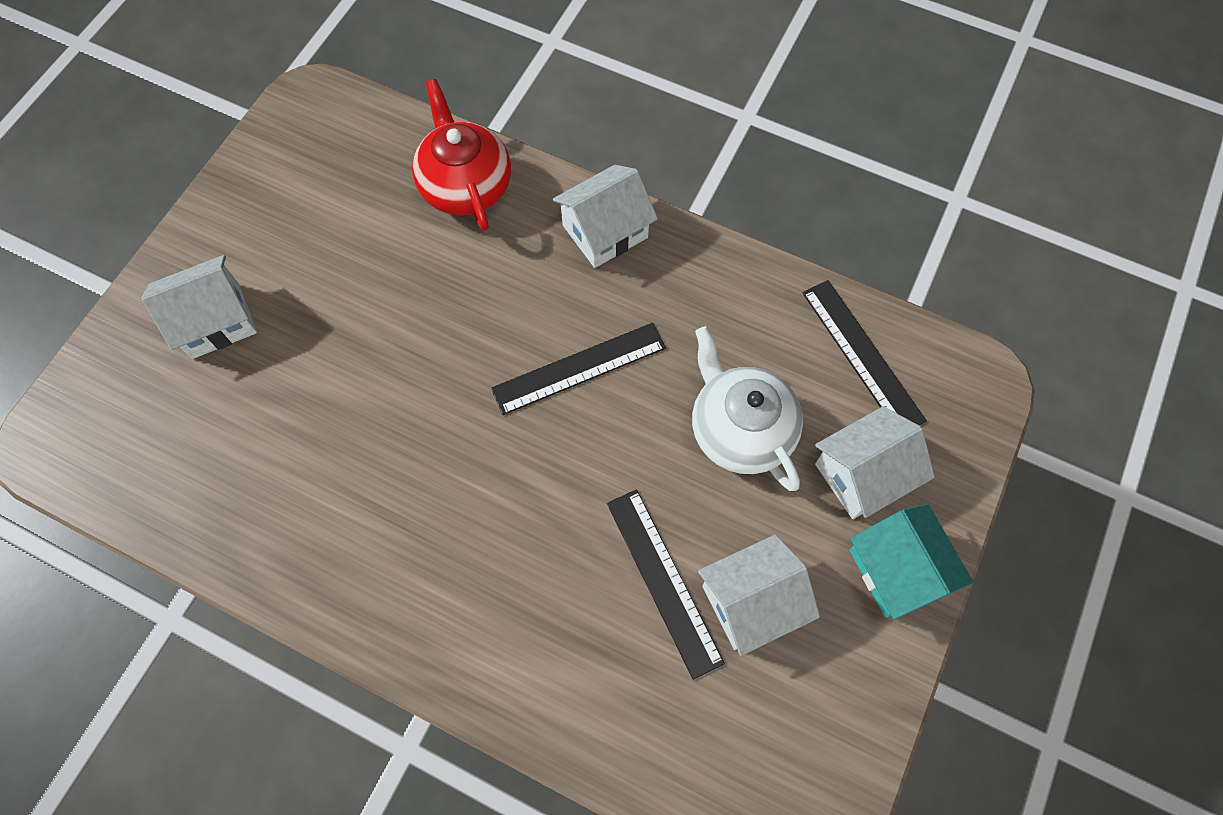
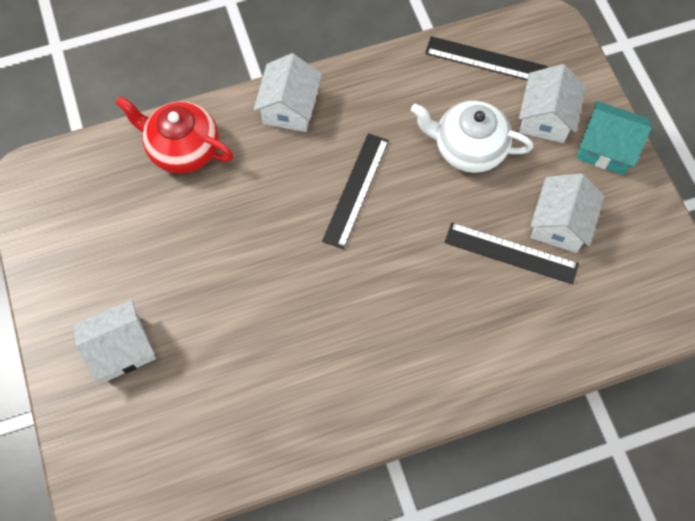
camera: 45 degrees left, 0 degrees up
(216, 321) = (122, 348): white house -> white house turned 45 degrees clockwise

